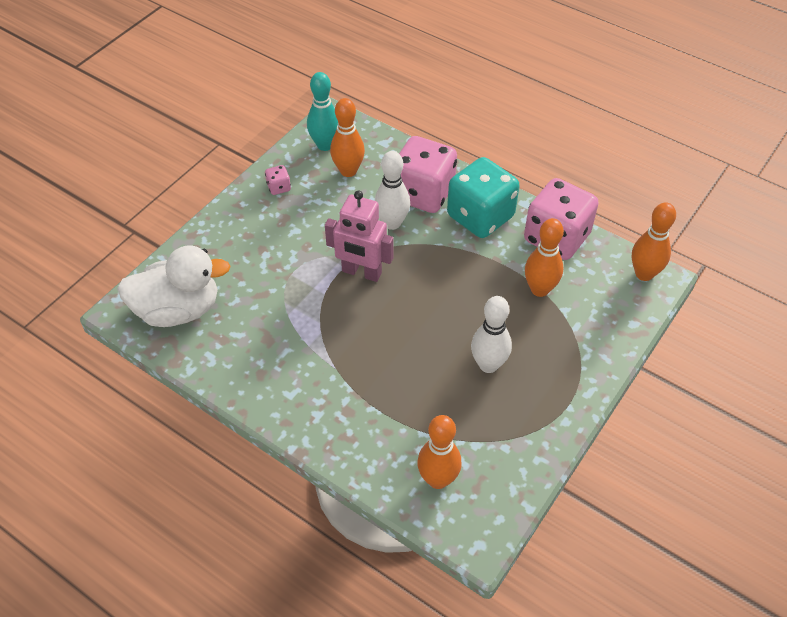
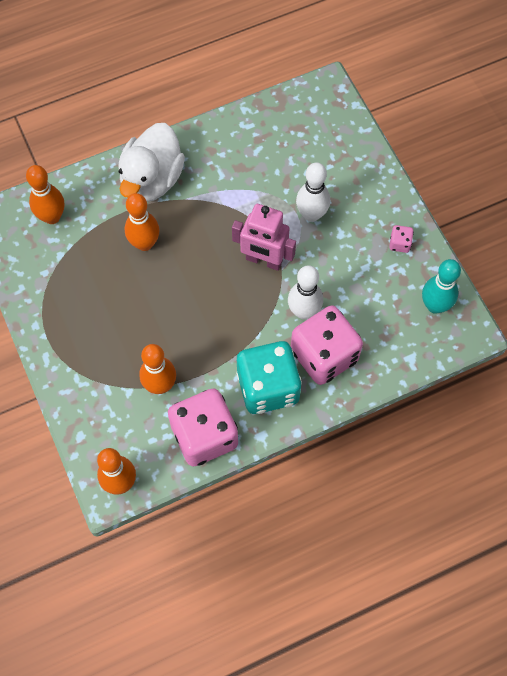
camera: 120 degrees right, 15 degrees up
(178, 310) = (305, 121): white duck -> white duck (152, 180)
(348, 171) = (389, 308): orange bowling pin -> orange bowling pin (144, 243)
(361, 272) = (264, 260): pink robot -> pink robot turned 120 degrees counterclockwise
(488, 365) = (117, 302): white bowling pin -> white bowling pin (311, 214)

